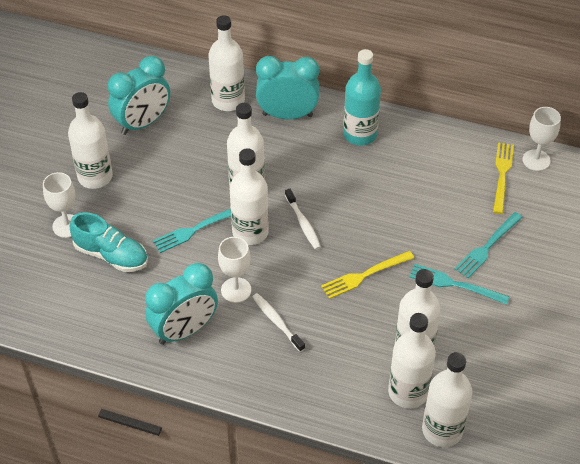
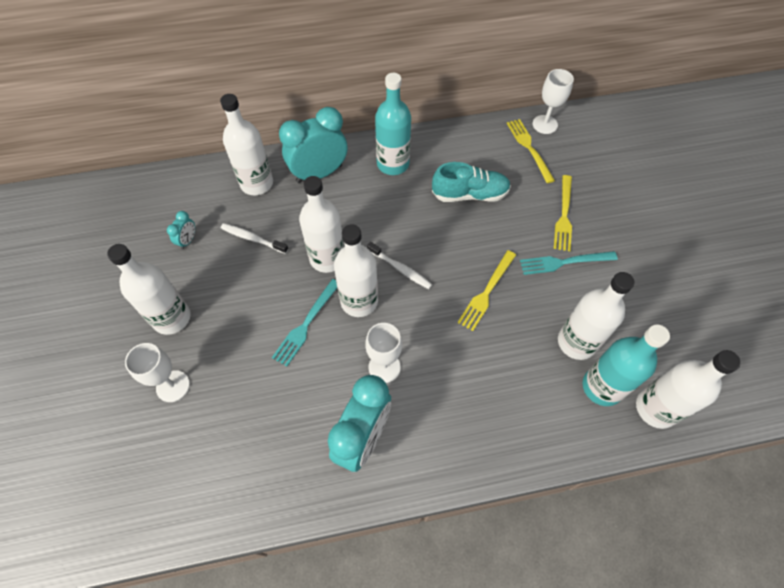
camera: 30 degrees left, 10 degrees up
(111, 255) = (239, 394): turquoise shoe -> turquoise shoe (470, 194)
(143, 123) = (188, 240): turquoise clock -> turquoise clock, size x0.44
(277, 322) = (443, 380): white toothbrush -> white toothbrush (253, 239)
(408, 392) = (602, 387): white bottle -> turquoise bottle
(487, 247) = (564, 216): turquoise fork -> yellow fork

